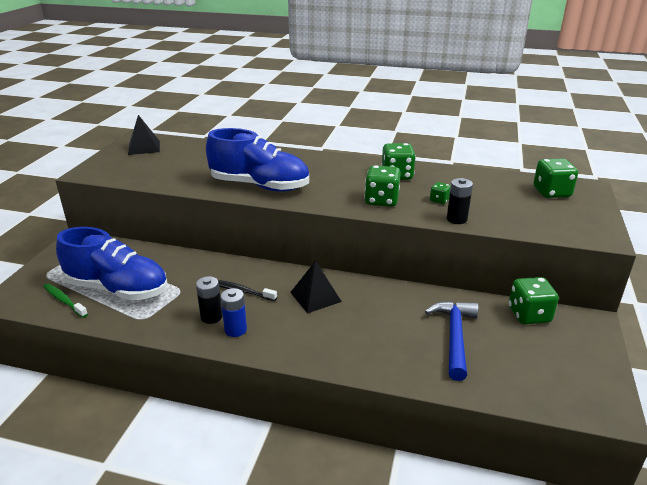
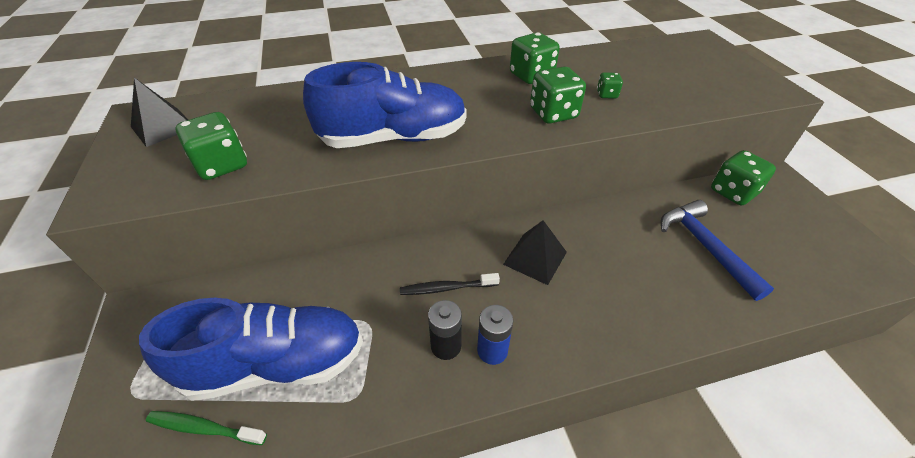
camera: 30 degrees left, 15 degrees up
(456, 219) = (649, 112): black battery -> none
(551, 192) = (685, 55): green dice -> green dice (222, 165)

